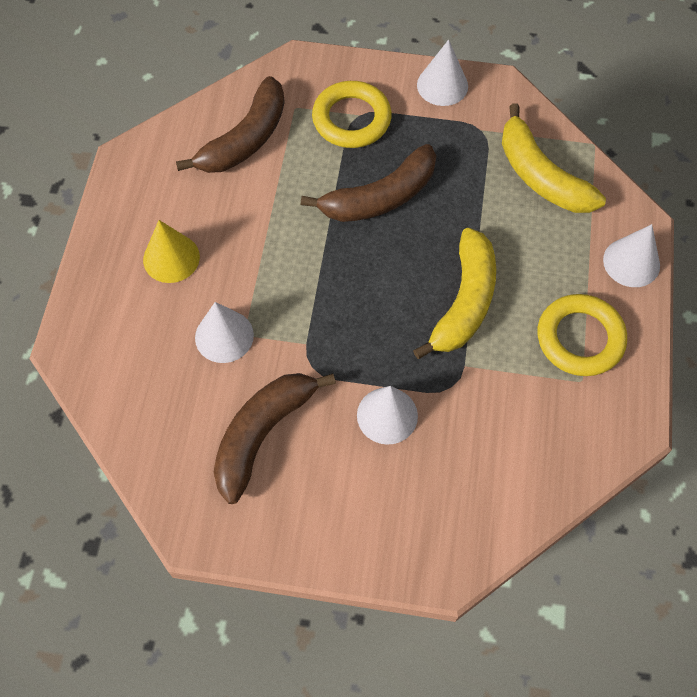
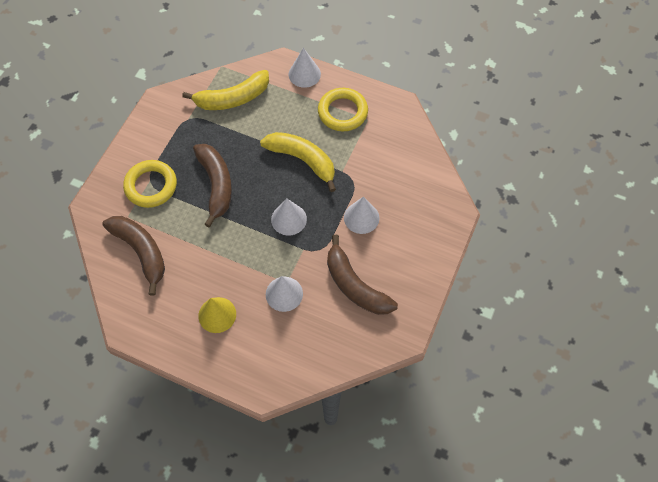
camera: 75 degrees left, 0 degrees up
(442, 85) = (146, 129): white cone -> white cone (289, 219)

